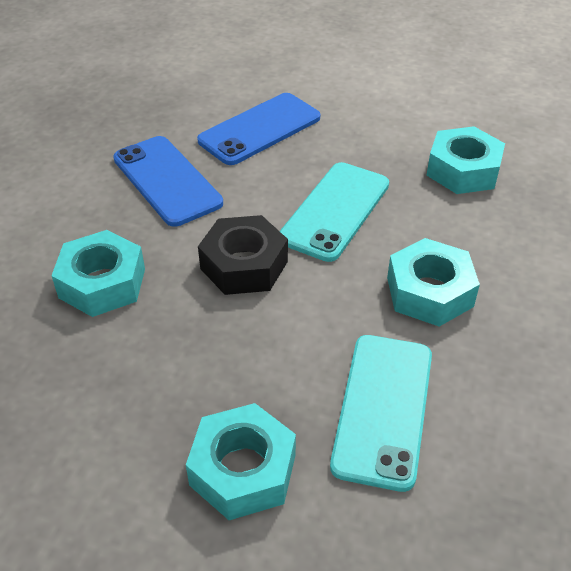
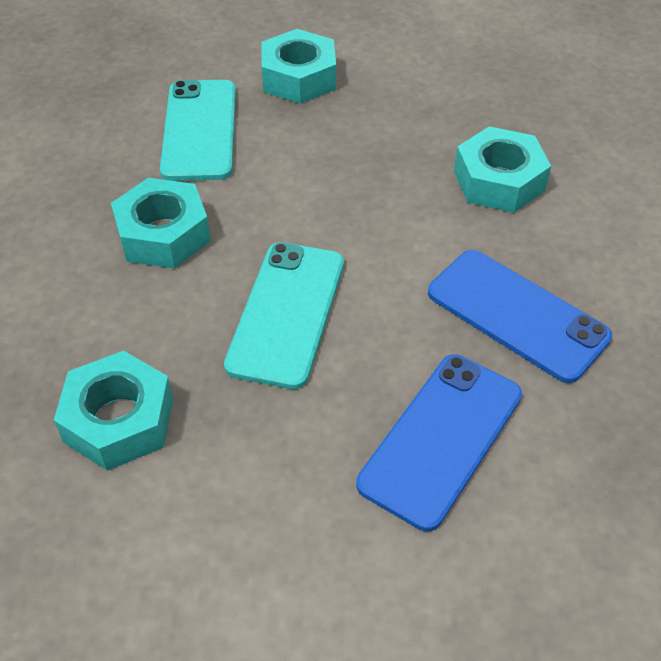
camera: 165 degrees right, 5 degrees up
(244, 265) = (367, 225): black nut -> none

